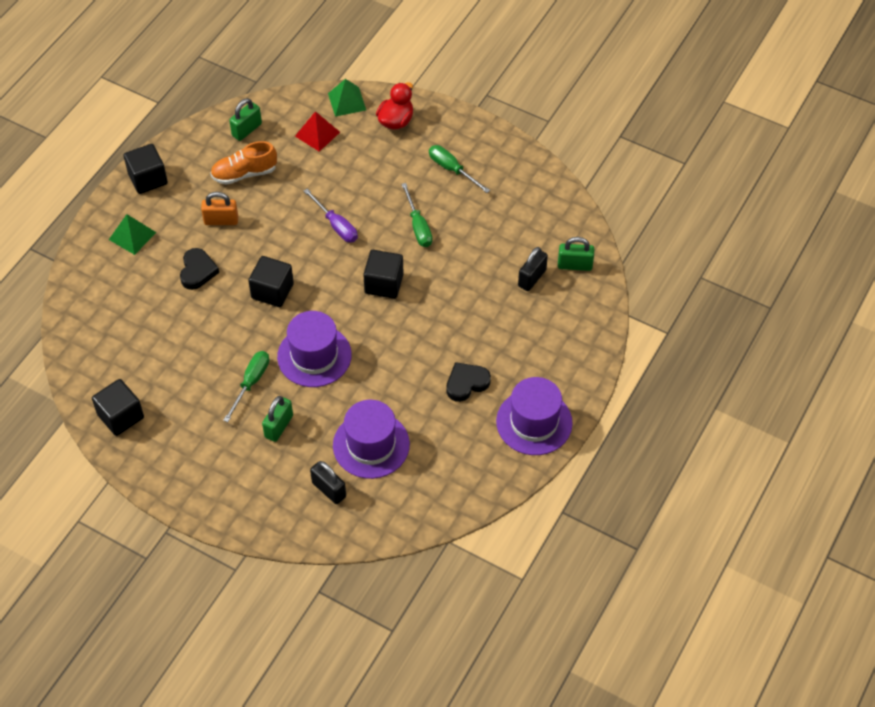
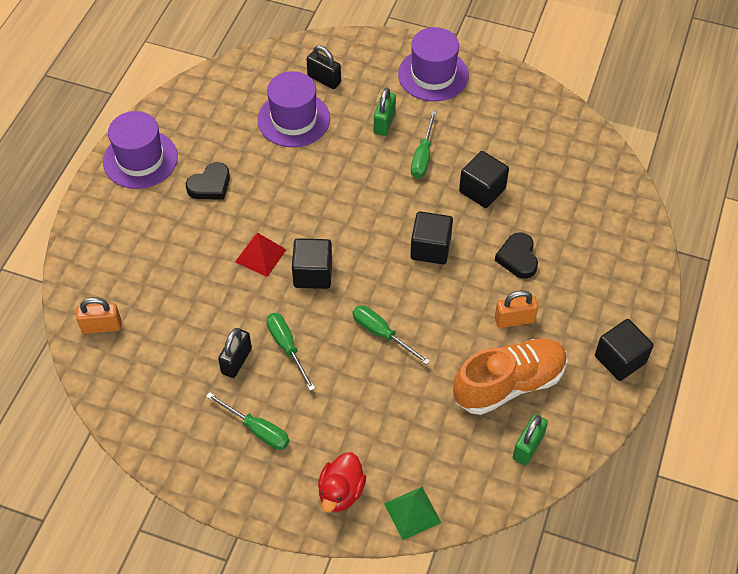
camera: 170 degrees right, 0 degrees up
(121, 416) = (534, 111): black cube -> black cube (482, 190)
(132, 236) = (605, 287): green pyramid -> none
(244, 173) = (509, 384): orange shoe -> orange shoe, size x1.51
(314, 356) = (368, 190): purple hat -> purple hat (433, 75)
(317, 134) = (437, 455): red pyramid -> red pyramid (260, 255)
(336, 225) = (381, 334): purple screwdriver -> green screwdriver
(532, 278) = (150, 304): black padlock -> black padlock (236, 361)
(574, 265) = (101, 326): green padlock -> orange padlock

